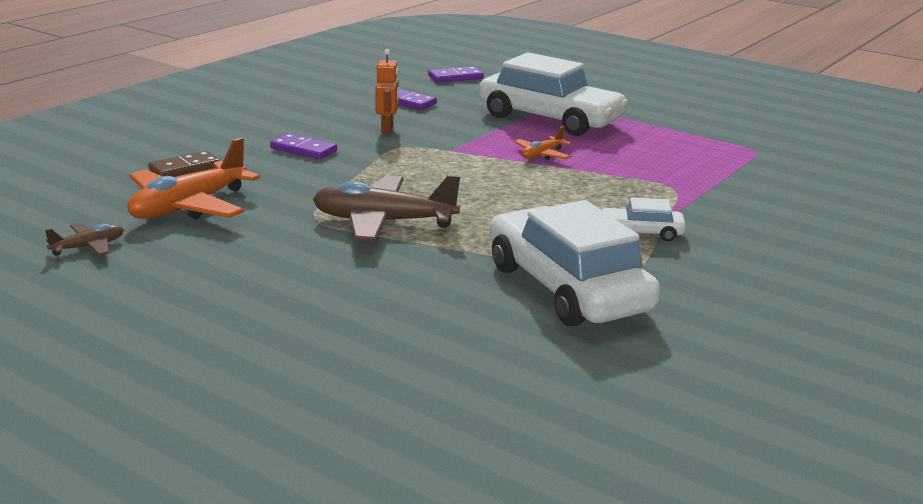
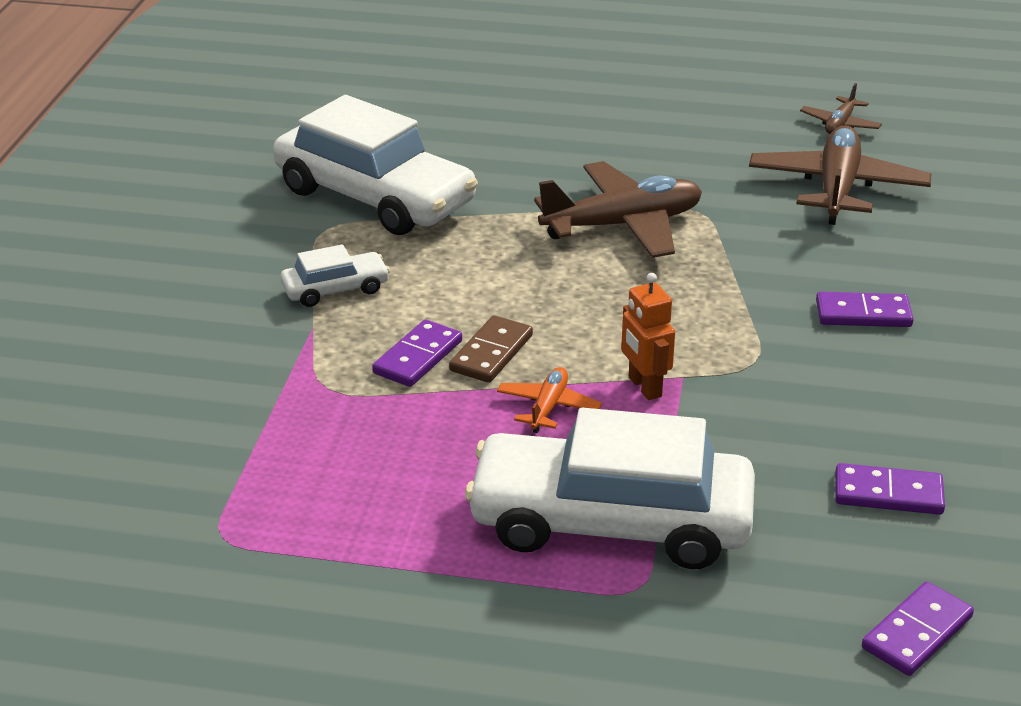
camera: 155 degrees right, 10 degrees up
(185, 168) = (937, 238): brown domino -> brown domino (491, 353)
(188, 207) = (837, 188): orange plane -> brown plane
(387, 128) = (823, 400): orange robot -> orange robot (644, 387)
(604, 188) = (417, 357): none -> purple domino

